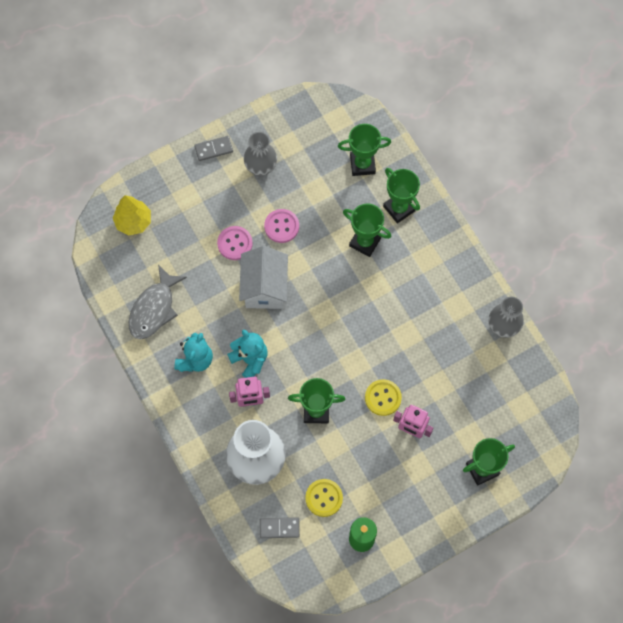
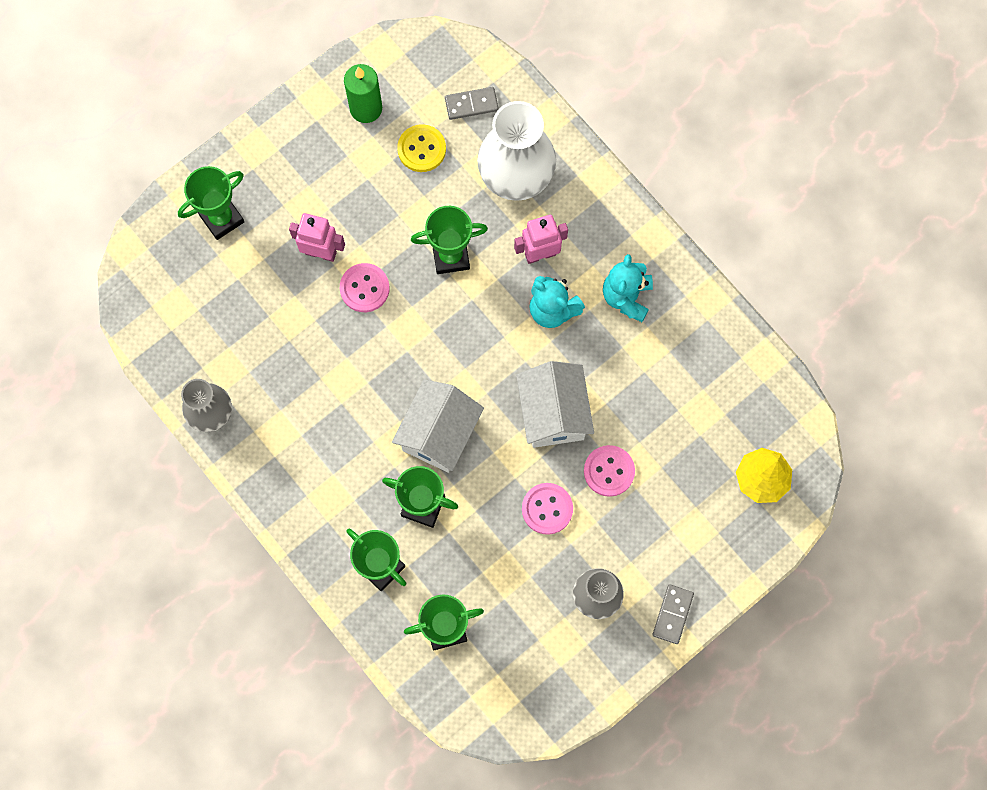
camera: 170 degrees right, 5 degrees up
(154, 309) = (699, 357): grey fish -> none
(213, 149) = (672, 614): grey domino -> grey domino turned 45 degrees counterclockwise
(346, 287) = (439, 434): none -> white house
(383, 398) = (364, 288): yellow button -> pink button

